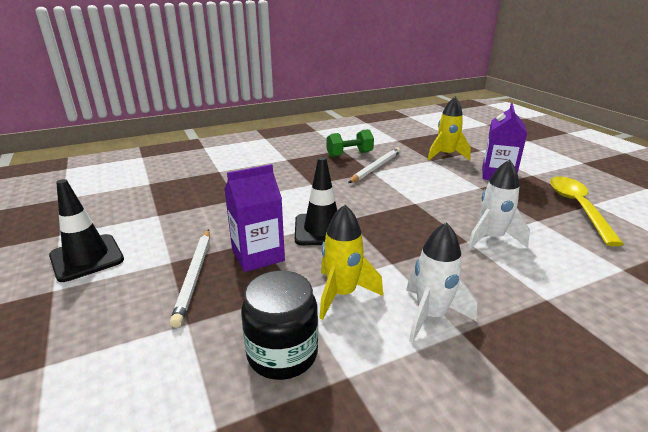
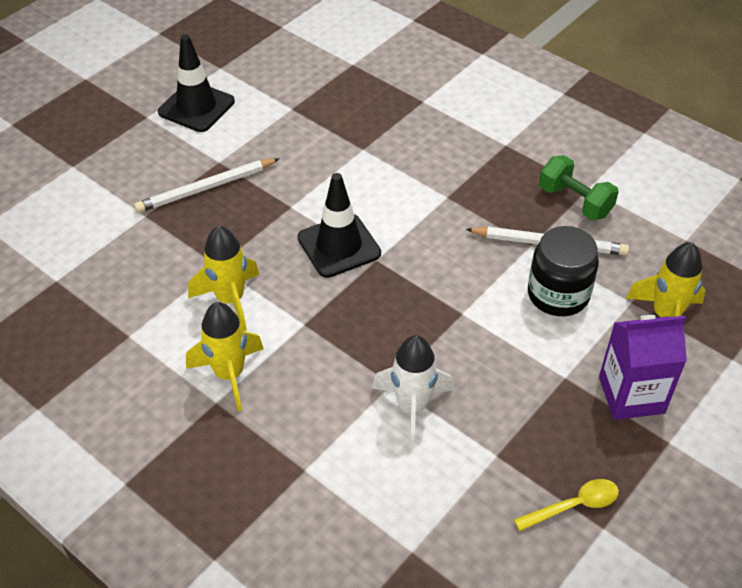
camera: 65 degrees right, 20 degrees up
(258, 255) = (261, 215): purple carton -> none
(282, 353) = (136, 287): black jar -> black jar (558, 294)
(431, 316) = (229, 374): white rocket -> yellow rocket
(577, 207) = (573, 505): yellow spoon -> yellow spoon, size x0.55

